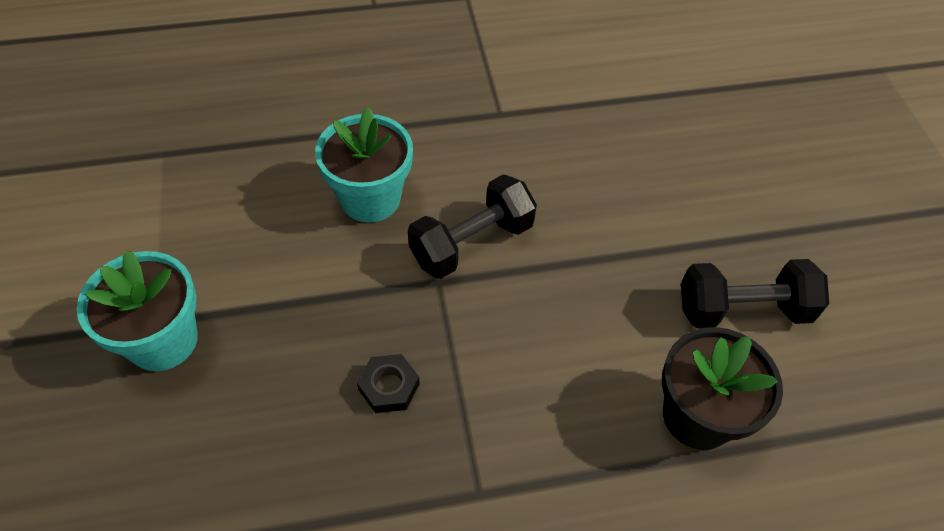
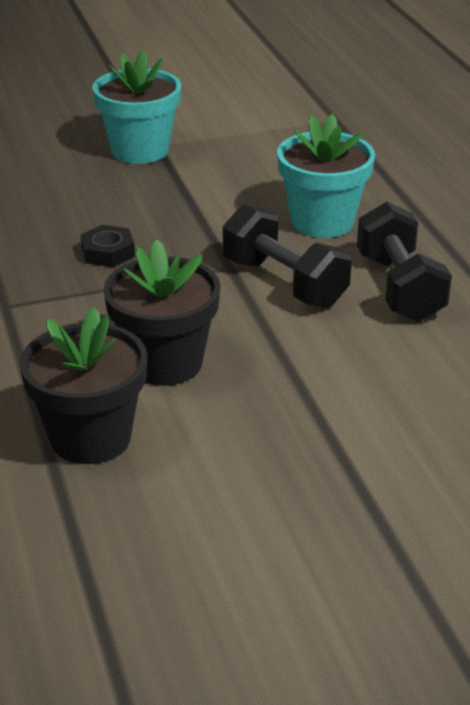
camera: 85 degrees right, 20 degrees down
(590, 349) = (165, 363): none -> black flower pot
(742, 310) = (241, 478): black dumbbell -> black dumbbell (399, 288)

